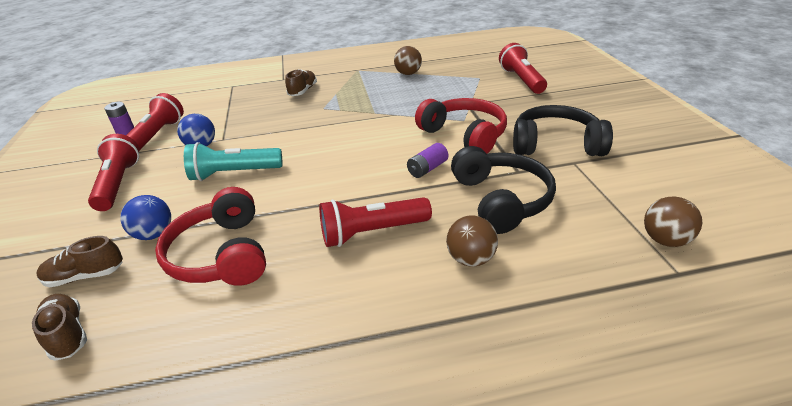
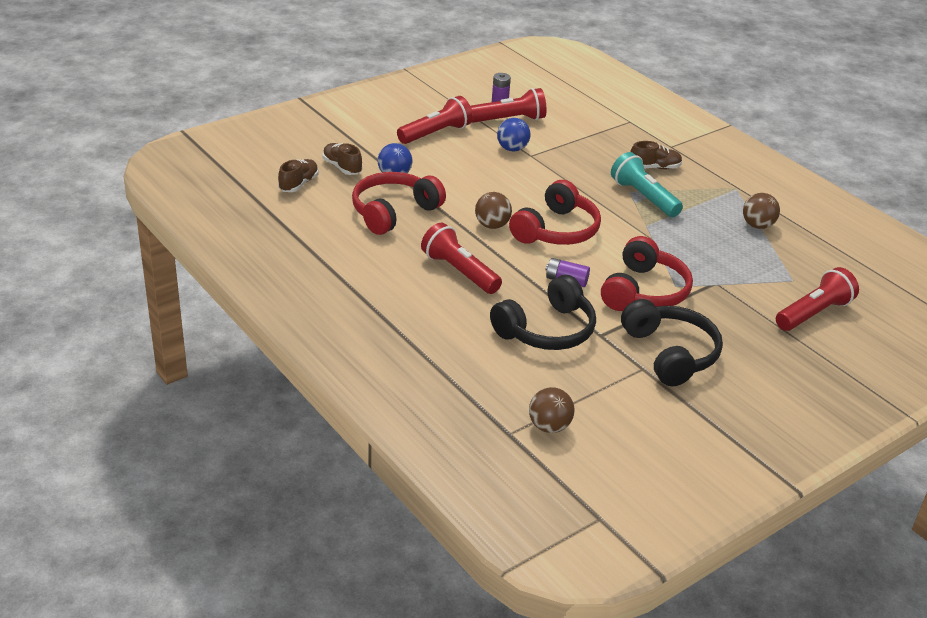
camera: 60 degrees right, 0 degrees up
(234, 174) = (486, 181): turquoise flashlight -> turquoise flashlight (643, 197)
(348, 154) = (556, 230): none -> red headphones
(471, 259) = (459, 325): brown ball -> brown ball (492, 225)

